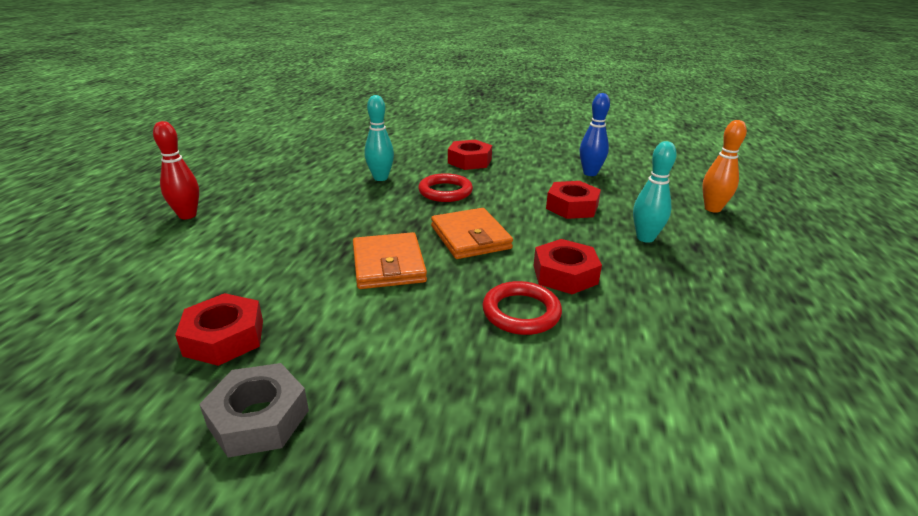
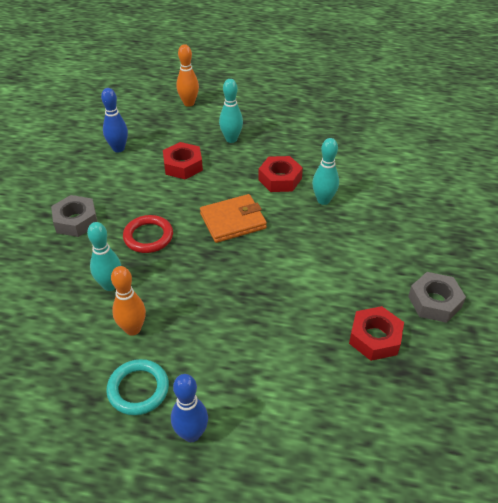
camera: 90 degrees left, 15 degrees up
(187, 215) = (191, 434): red bowling pin -> blue bowling pin
(253, 193) = (138, 389): none -> turquoise ring
(322, 189) = (133, 329): none -> orange bowling pin
(388, 265) = (276, 264): orange wallet -> none
(469, 161) = (76, 221): red nut -> grey nut
(521, 312) = (323, 200): red ring -> turquoise bowling pin

